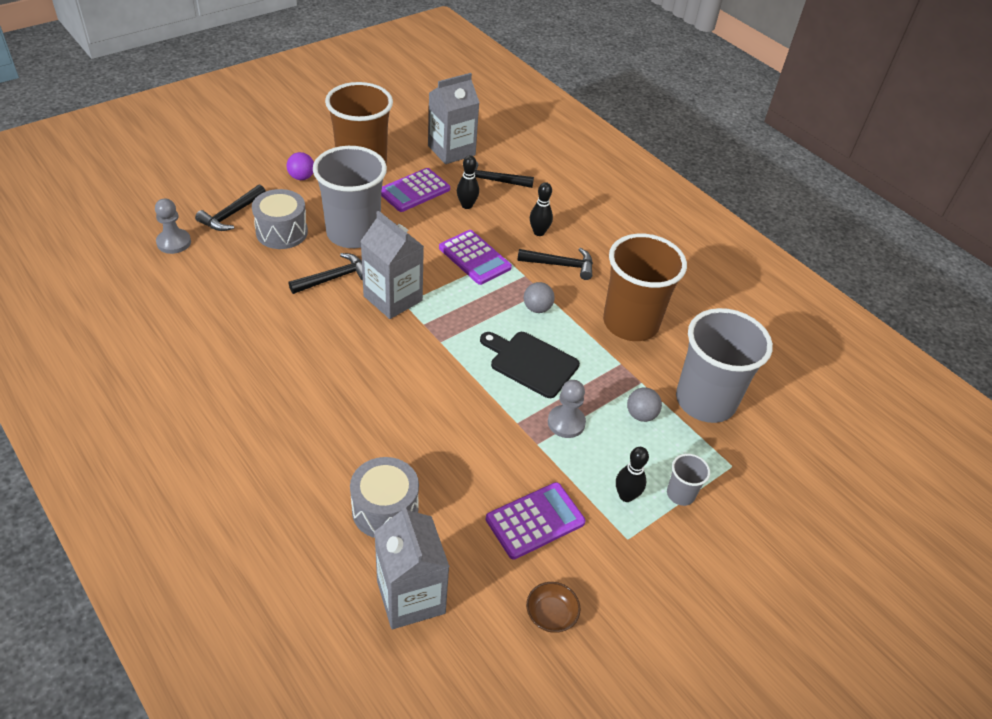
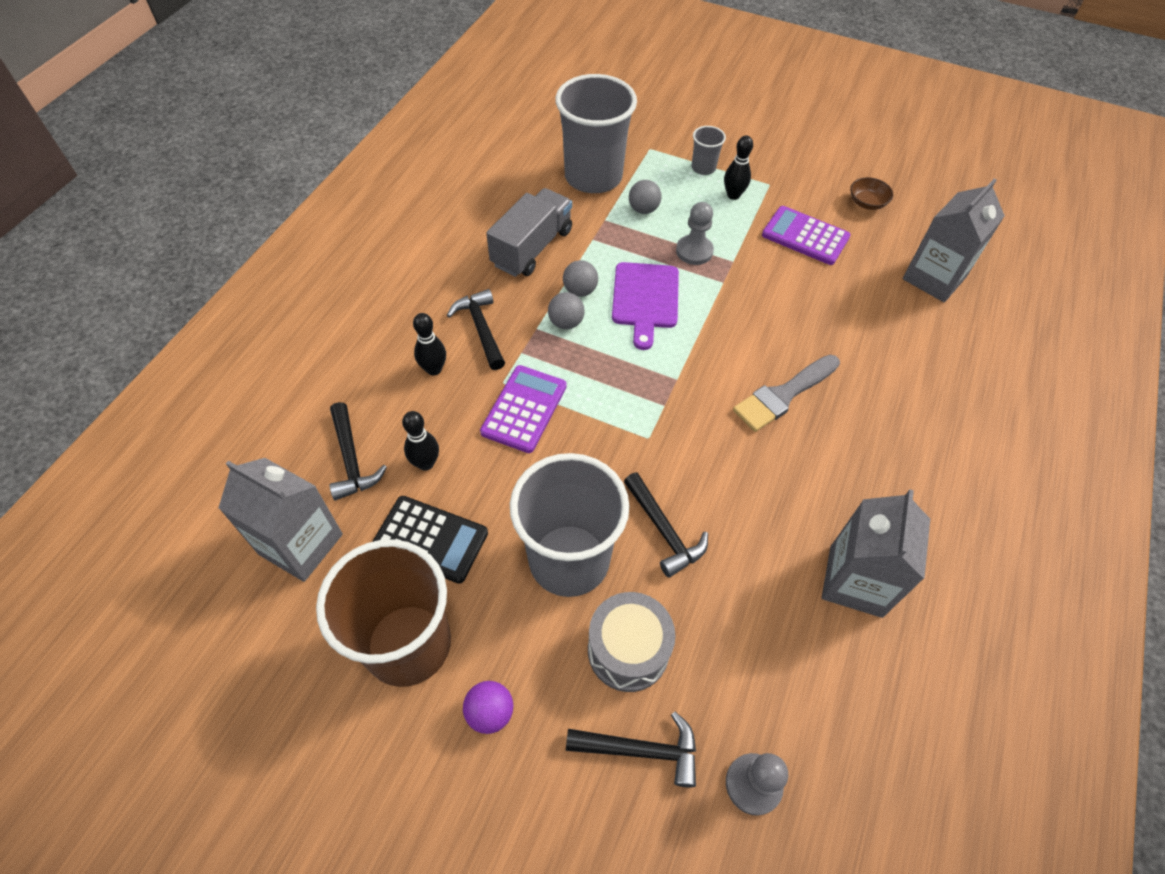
camera: 115 degrees left, 10 degrees up
(334, 278) = (663, 530): black hammer -> black hammer turned 150 degrees counterclockwise
(378, 393) = (783, 395): none -> grey brush
(385, 510) = (887, 327): grey drum -> none
(393, 298) = (650, 452): grey carton -> grey carton (855, 581)
(414, 191) = (430, 539): purple calculator -> black calculator
(531, 363) = (645, 299): black cutting board -> purple cutting board
(565, 330) = (580, 290): none -> grey ball
(630, 323) = (532, 248): brown cup -> grey truck

